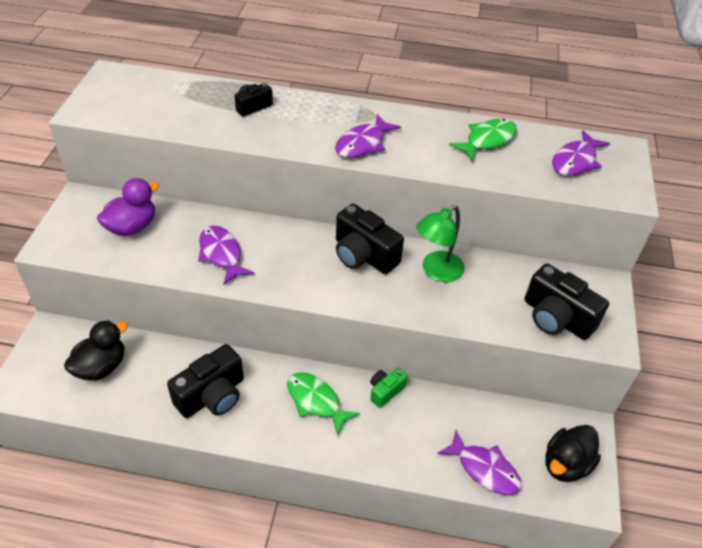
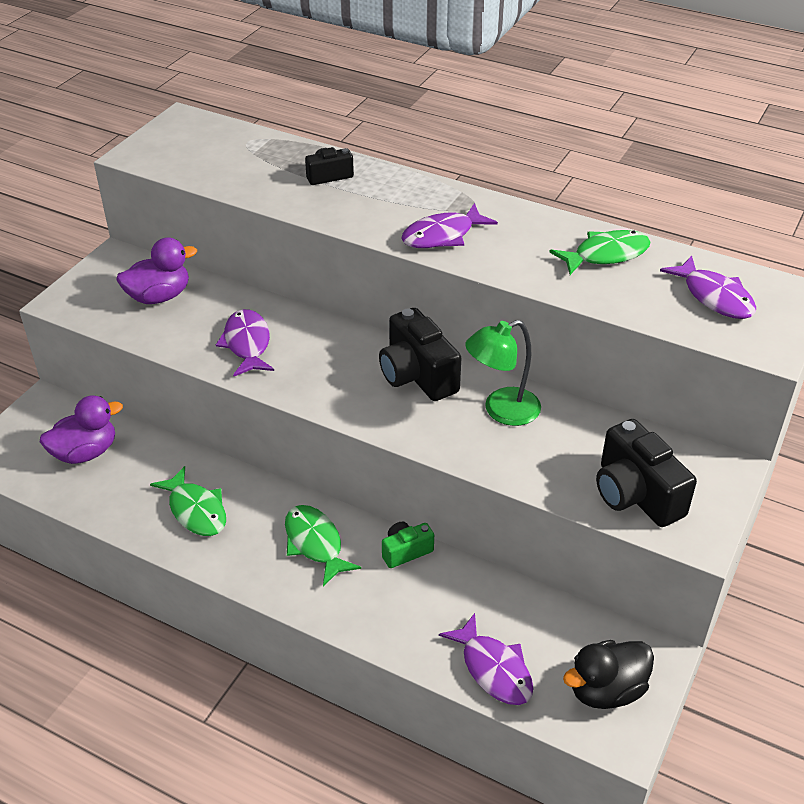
camera: 20 degrees right, 5 degrees down
(101, 367) = (85, 452): black duck -> purple duck
(212, 396) = (196, 510): black camera -> green fish
(575, 161) = (714, 297): purple fish -> purple fish turned 90 degrees counterclockwise

